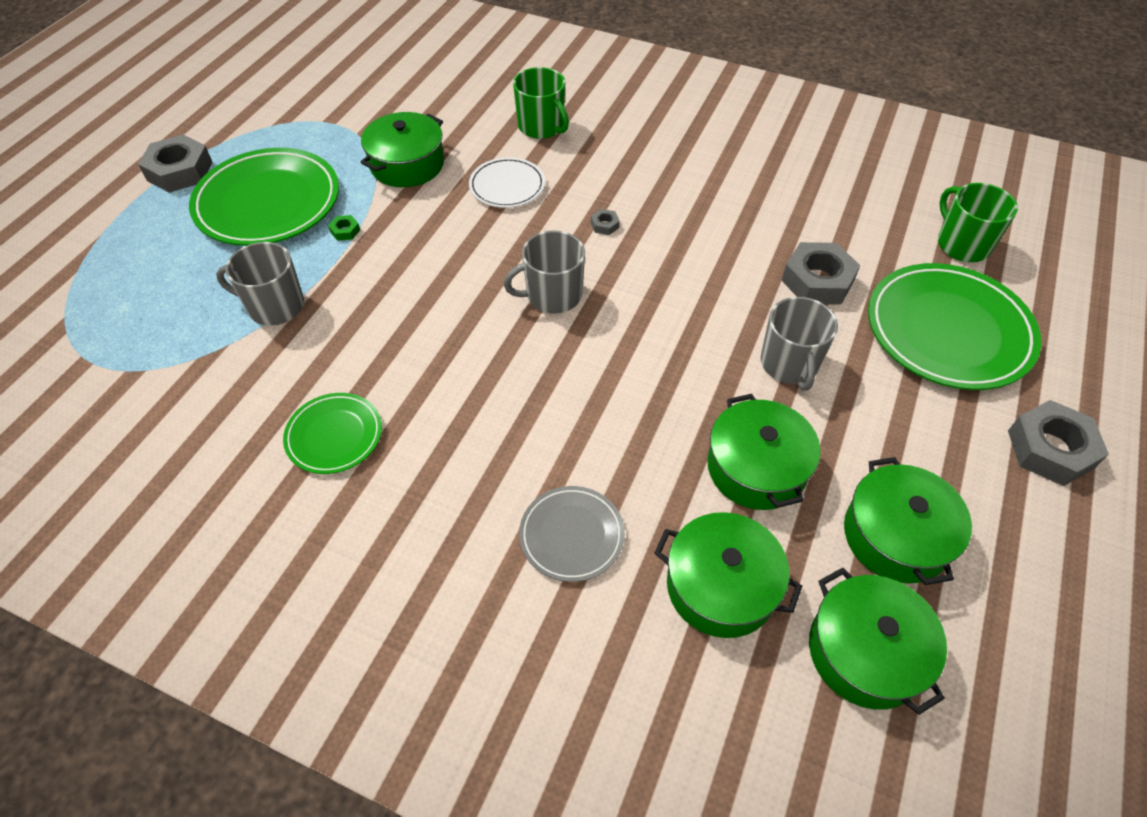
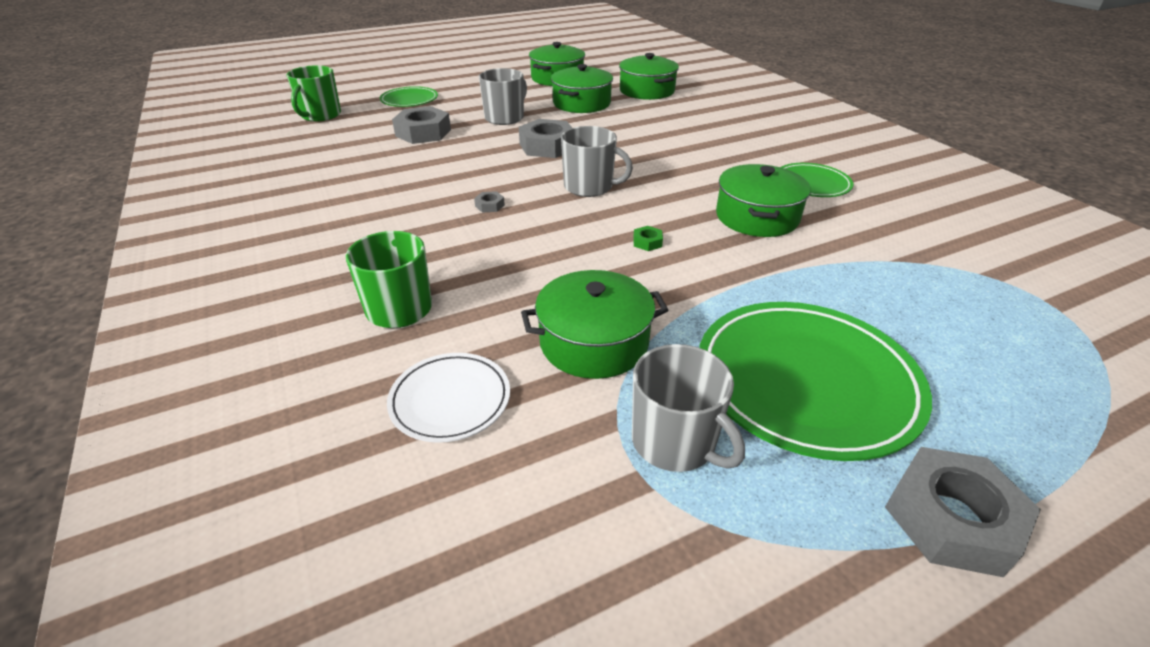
camera: 140 degrees left, 15 degrees down
(275, 306) = (833, 270): grey mug -> grey mug (675, 442)
(345, 231) = (724, 303): green nut -> green nut (647, 242)
(507, 186) = (520, 268): white plate -> white plate (450, 400)
(571, 535) = (697, 116): grey plate -> none
(865, 652) = (614, 70): green pot -> green pot (757, 217)
(948, 331) = (409, 100): green plate -> green plate, size x0.53
(1050, 449) = (455, 71): grey nut -> grey nut (547, 146)

